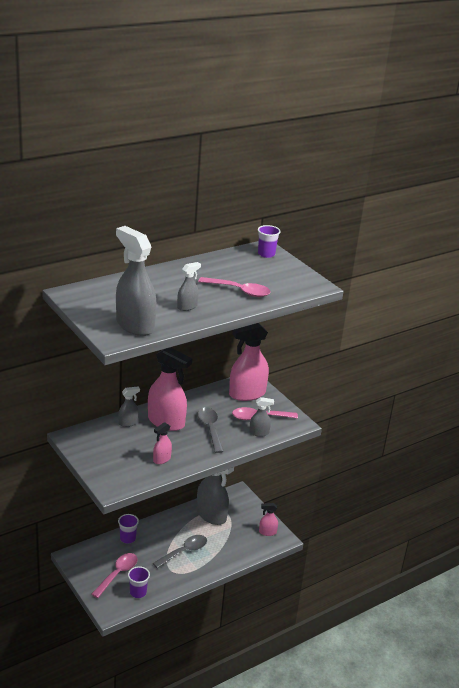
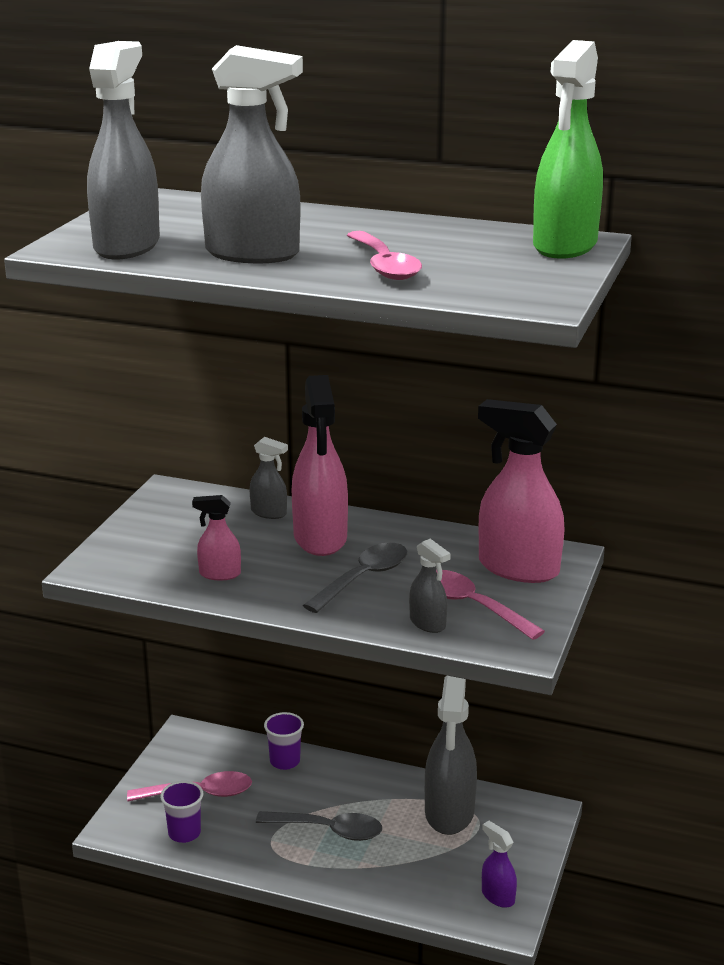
camera: 55 degrees right, 5 degrees down
(187, 307) = (253, 254): grey spray bottle -> grey spray bottle, size x2.05
(266, 254) = (564, 246): purple cup -> green spray bottle
(267, 532) = (497, 896): pink spray bottle -> purple spray bottle

